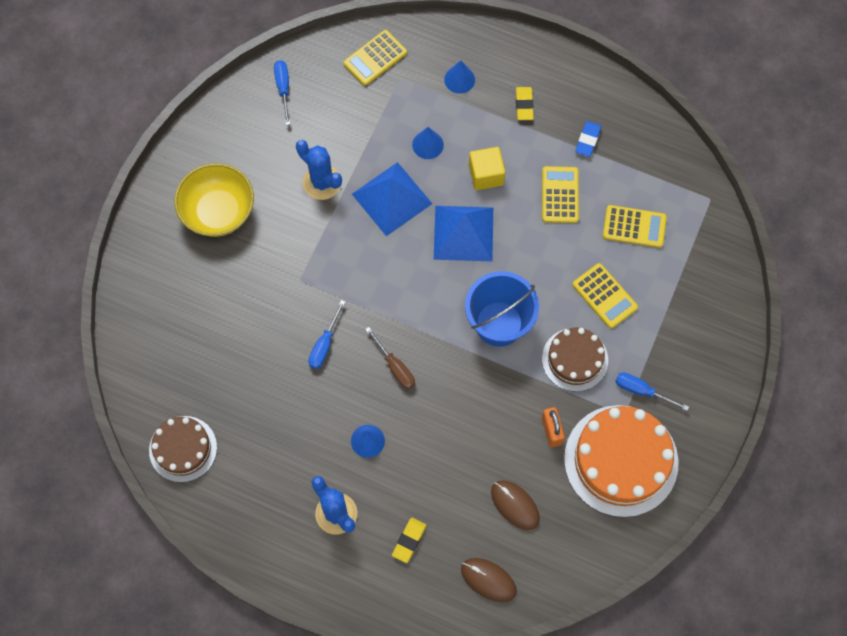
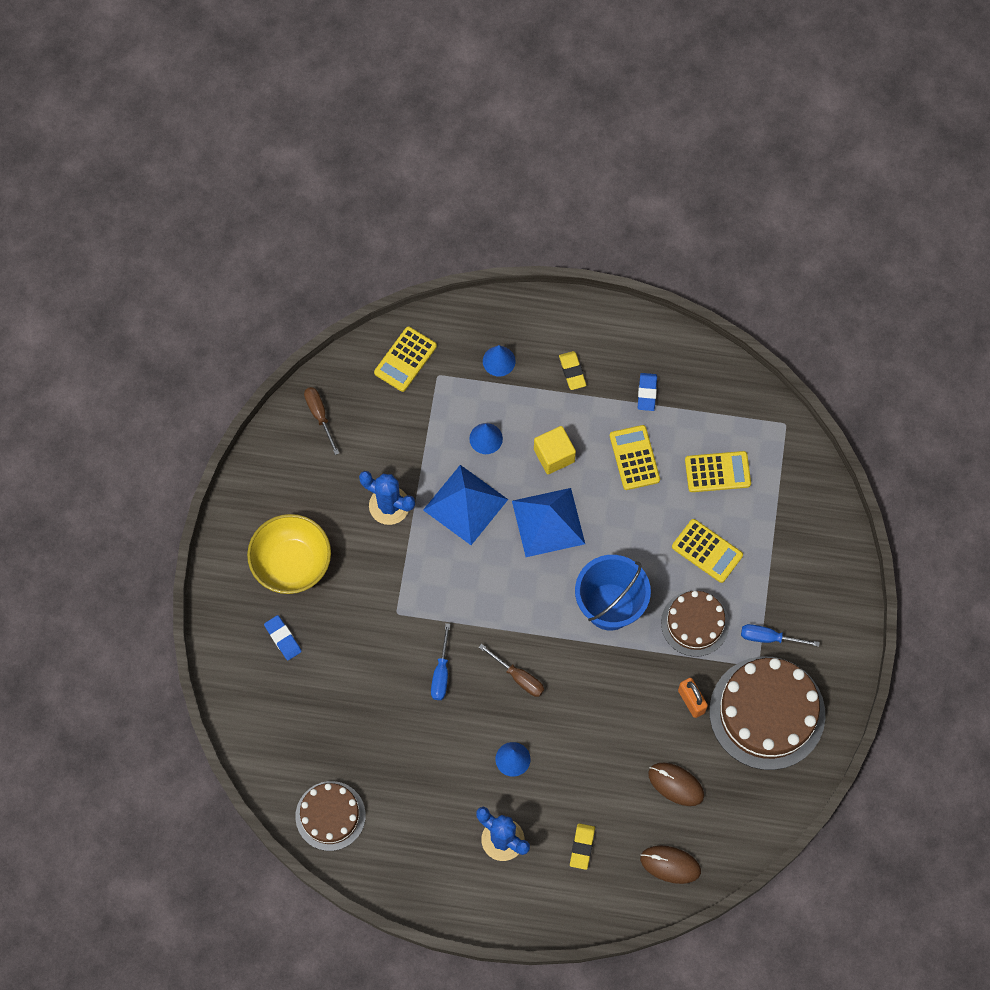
camera: 15 degrees left, 0 degrees up
(189, 276) = (283, 638): none -> blue eraser
(283, 88) = (319, 416): blue screwdriver -> brown screwdriver
(621, 460) = (767, 713): orange cake -> brown cake

